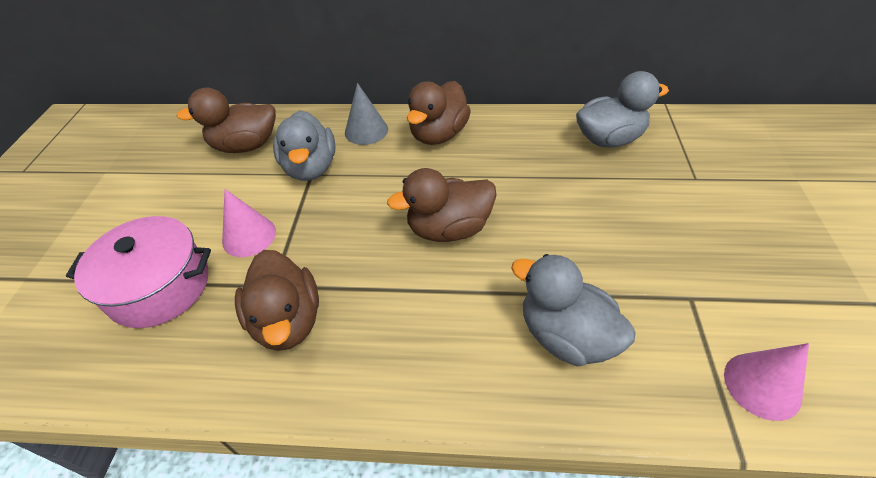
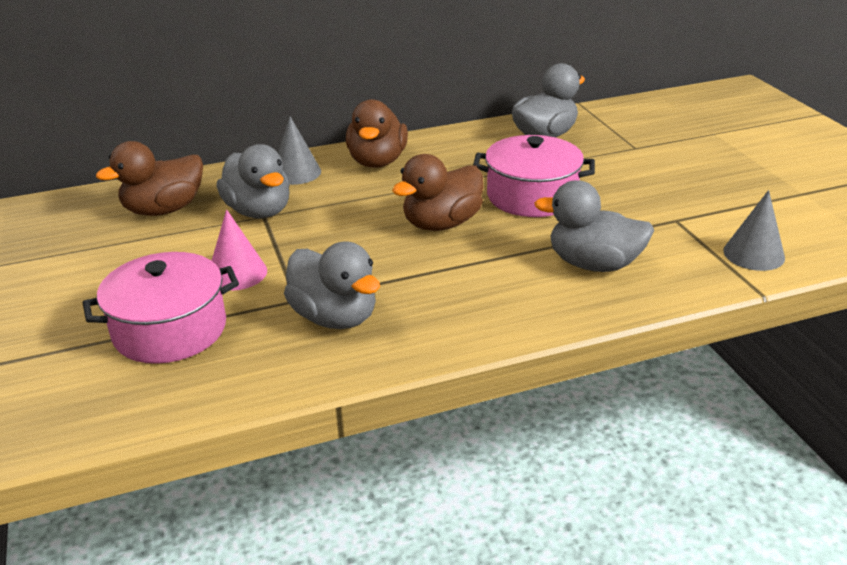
camera: 25 degrees left, 15 degrees down
(287, 321) = (335, 317): brown duck -> grey duck
(553, 217) = (532, 196): none -> pink pot
(762, 385) = (754, 254): pink cone -> grey cone

